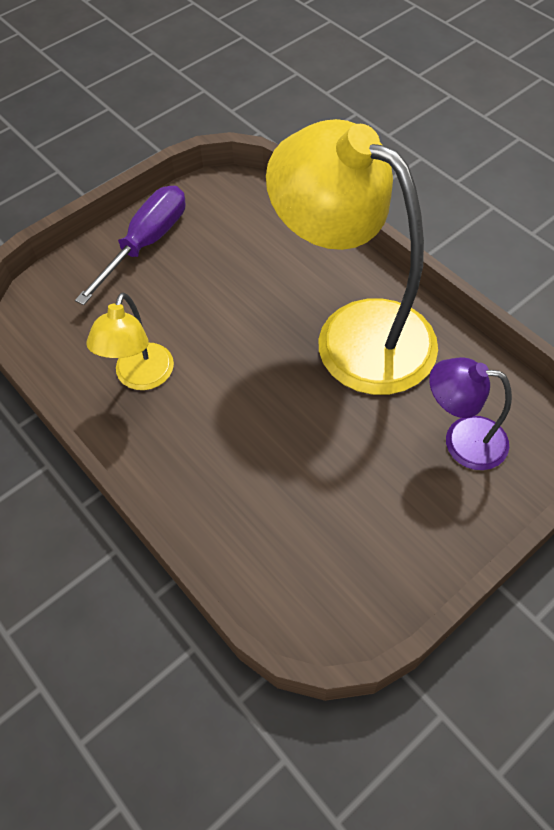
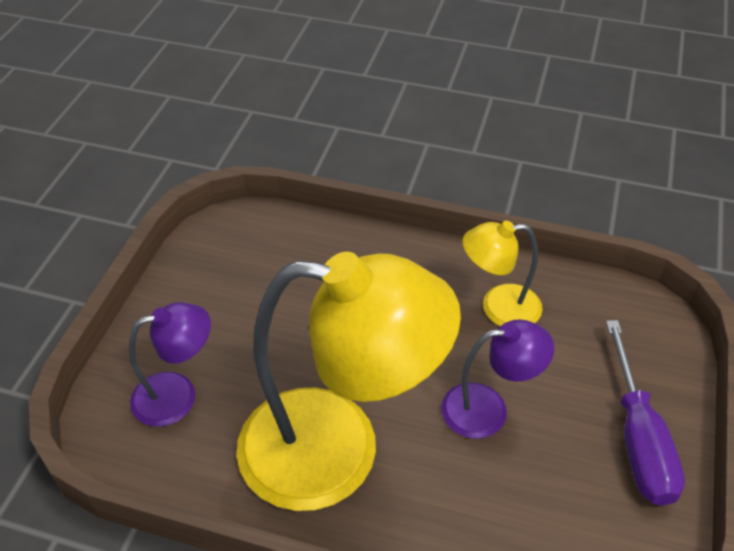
camera: 145 degrees right, 10 degrees down
(140, 377) = (498, 308): yellow lamp -> yellow lamp turned 75 degrees counterclockwise
(224, 308) = (488, 409): none -> purple lamp

